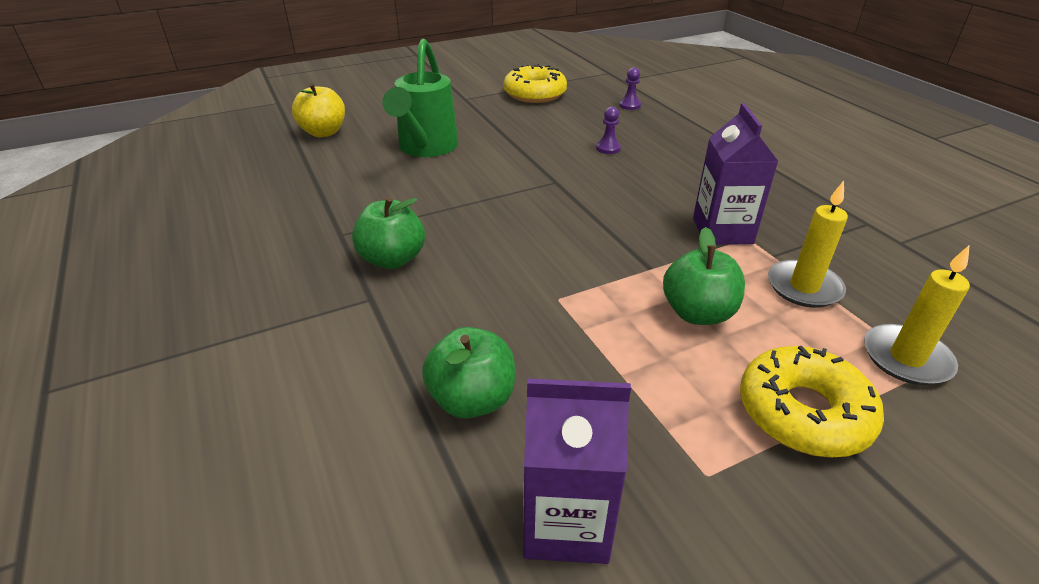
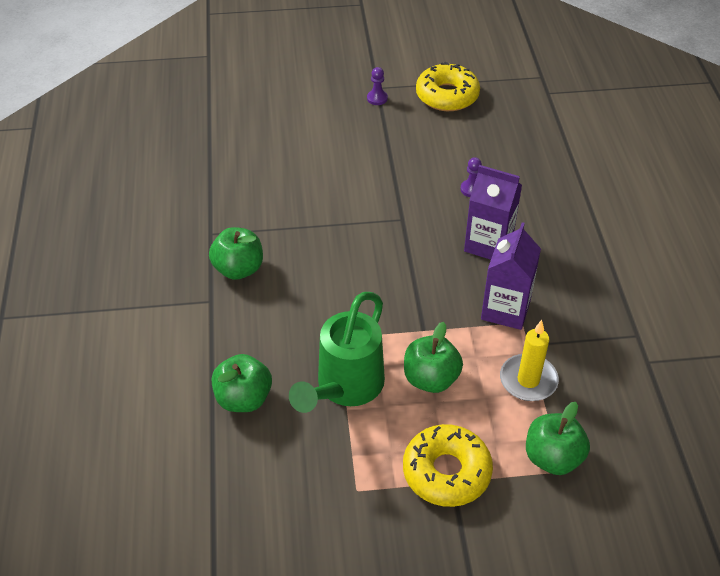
camera: 20 degrees right, 10 degrees up
(323, 132) = (235, 108): yellow apple -> none
(425, 148) = (312, 151): green watering can -> green watering can (345, 388)
(566, 523) = (260, 489): purple carton -> purple carton (488, 244)
(629, 105) = (529, 134): purple pawn -> purple pawn (377, 98)
(906, 358) = (552, 458): yellow candle -> green apple

